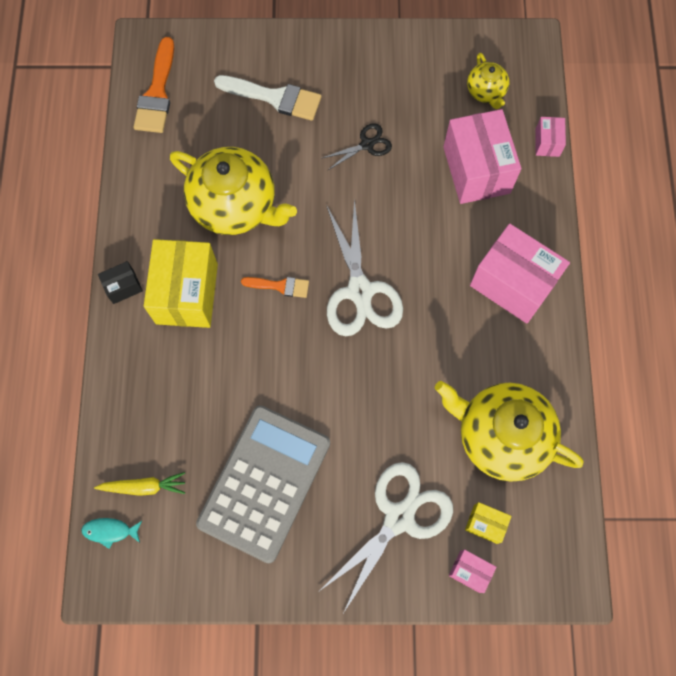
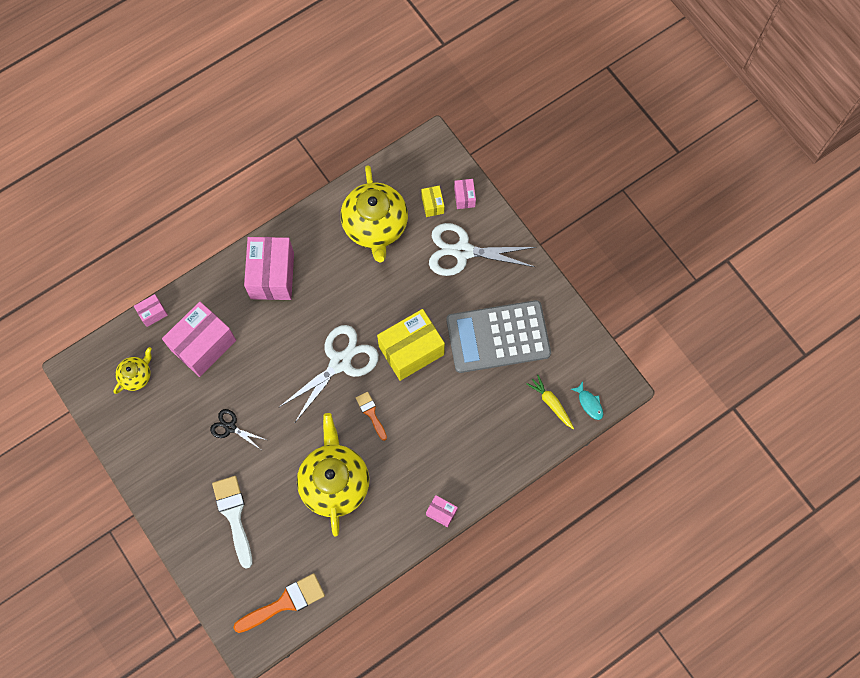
camera: 125 degrees left, 0 degrees up
(123, 287) = (441, 512): black box -> pink box
(186, 293) = (417, 468): yellow box -> yellow box (411, 351)

